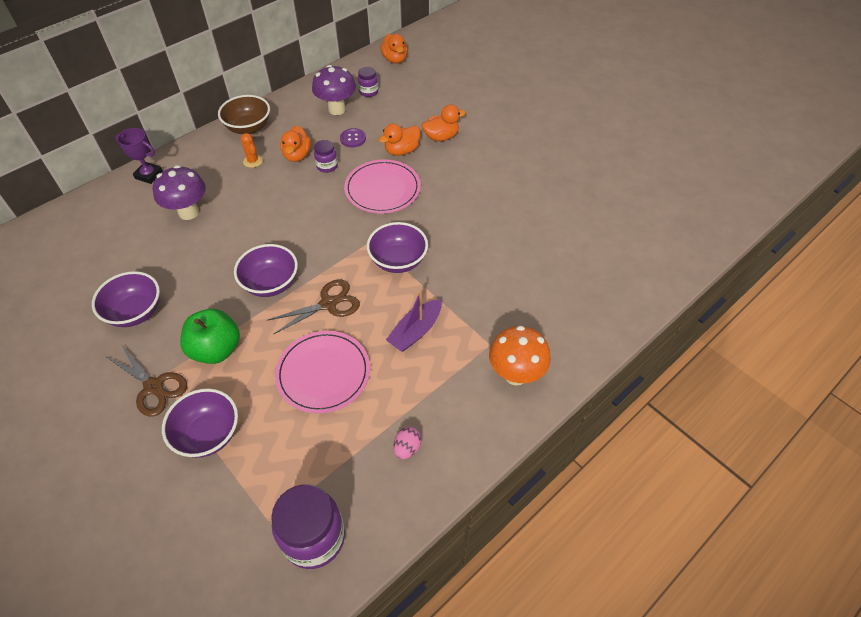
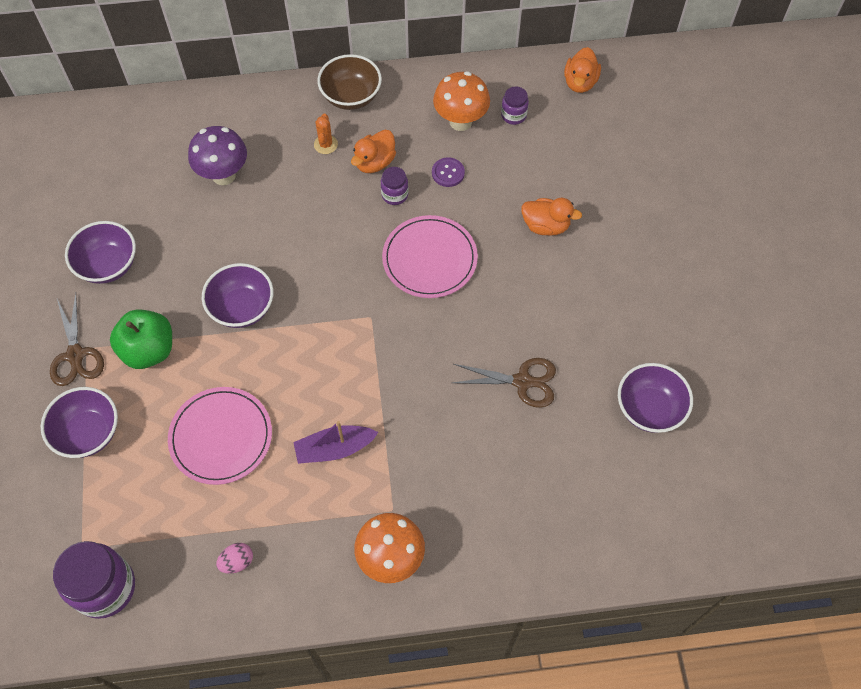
camera: 35 degrees right, 10 degrees up
(149, 175) = (217, 105): purple trophy -> none
(328, 304) = (278, 365): brown scissors -> brown scissors (523, 381)
(337, 109) = (460, 121): purple mushroom -> orange mushroom
(398, 261) = (379, 357): purple bowl -> purple bowl (649, 408)
(401, 151) = (488, 220): orange duck -> none

